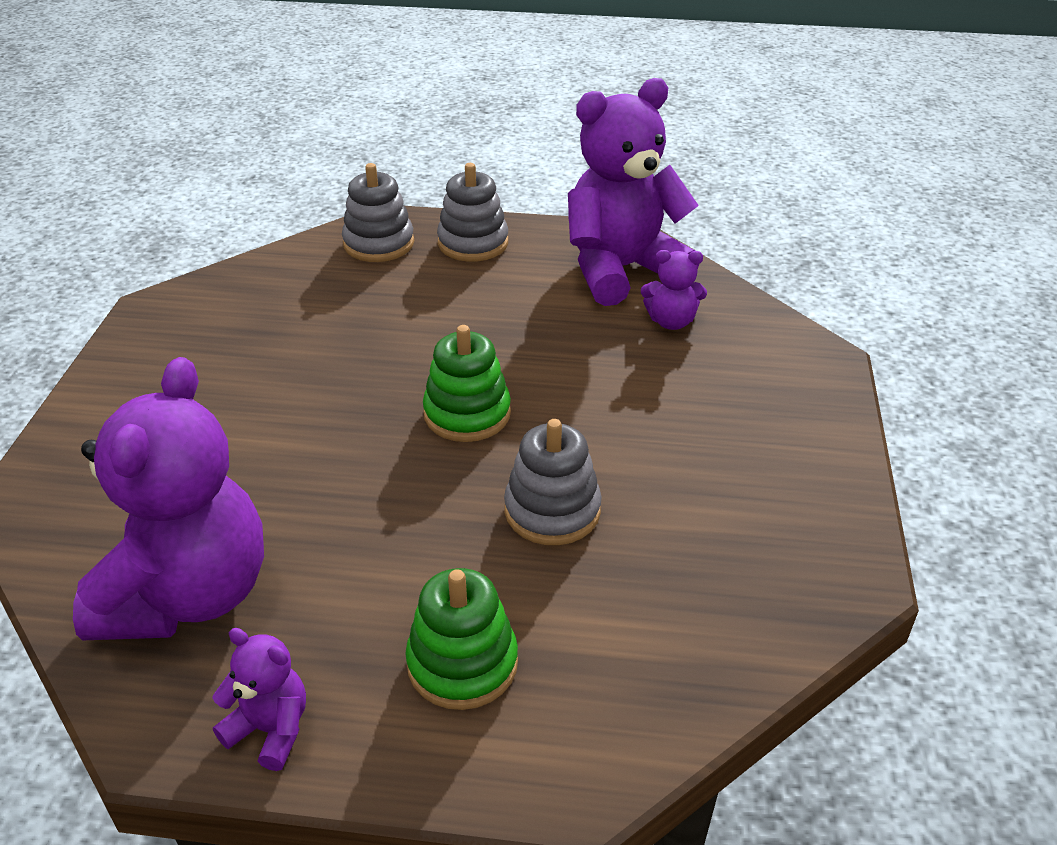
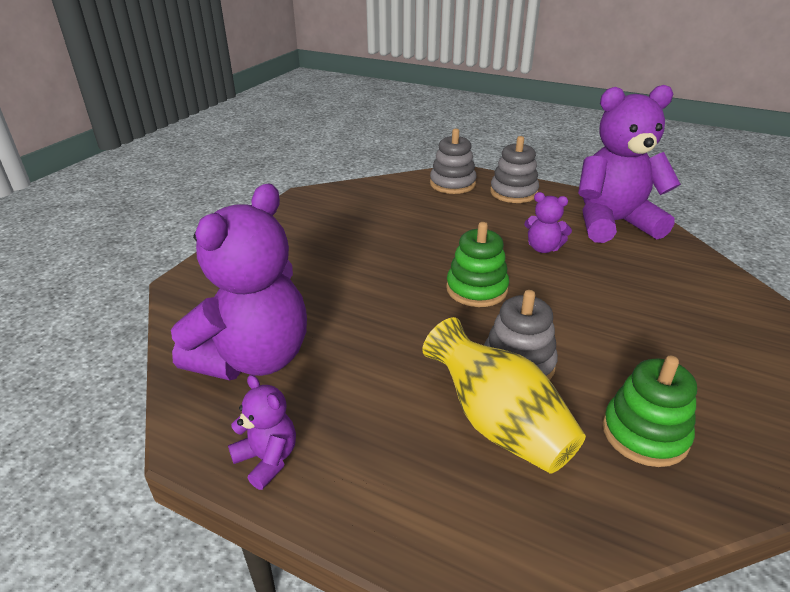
camera: 20 degrees right, 5 degrees down
(462, 663) = (417, 452): green stacking toy -> green stacking toy (644, 434)
(550, 598) = (498, 423): none -> yellow vase
(671, 321) = (643, 260): purple teddy bear -> purple teddy bear (543, 248)

